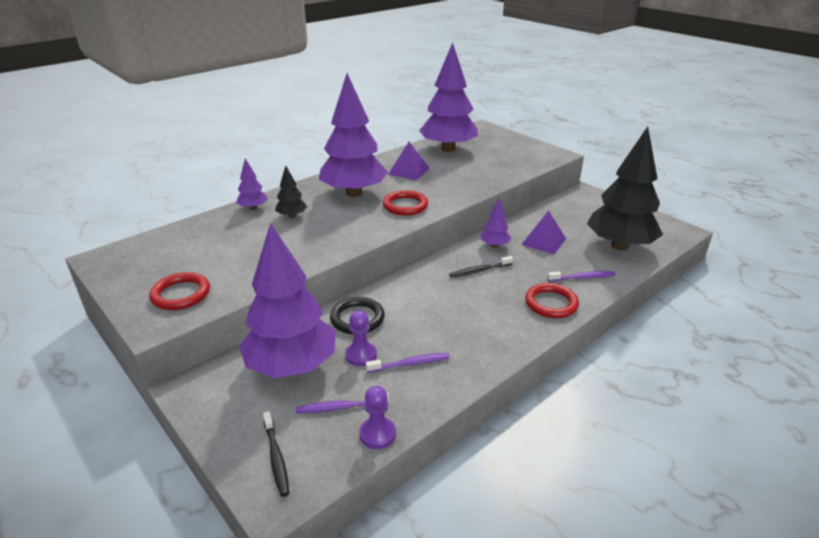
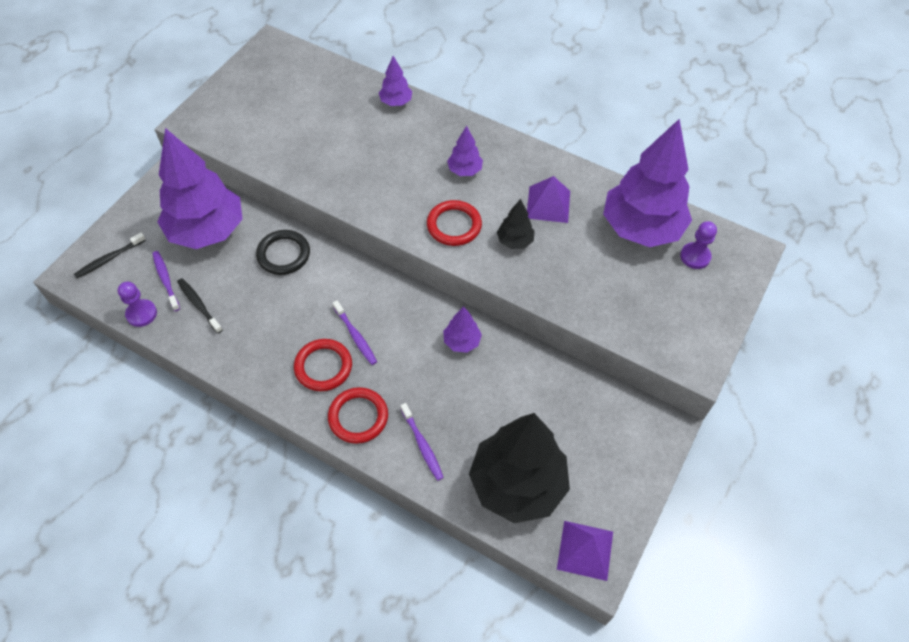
camera: 70 degrees right, 25 degrees up
(181, 294) = (233, 118): red ring -> red ring (323, 367)
(292, 216) = (391, 138): black tree -> black tree (514, 241)
(354, 193) = (464, 170): purple tree -> purple tree, size x0.43
(361, 355) = (232, 273): purple pawn -> purple pawn (695, 256)
(410, 364) = (229, 313): purple toothbrush -> purple toothbrush (355, 336)
(479, 270) = (401, 337): black toothbrush -> black toothbrush (199, 305)
(543, 241) = (492, 393): purple pyramid -> purple pyramid (585, 550)

